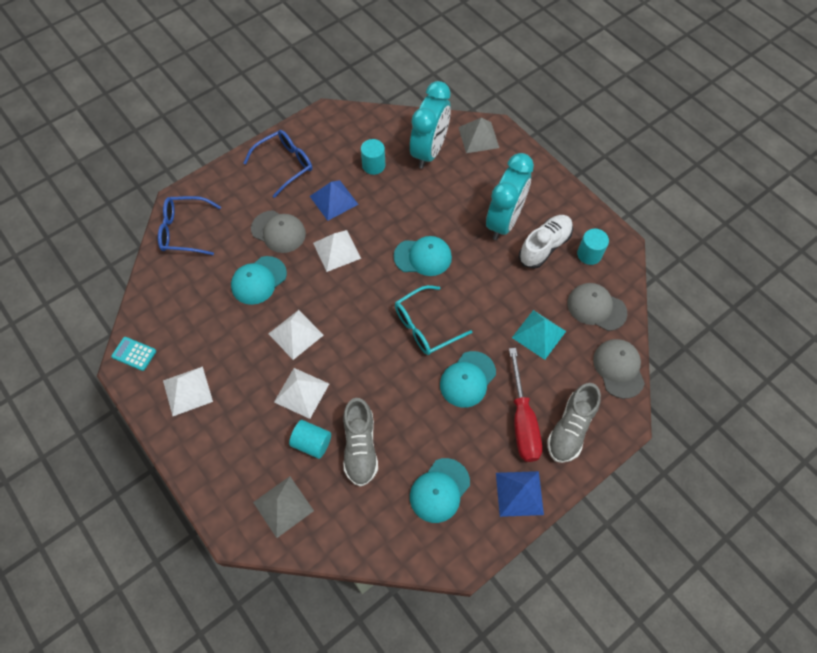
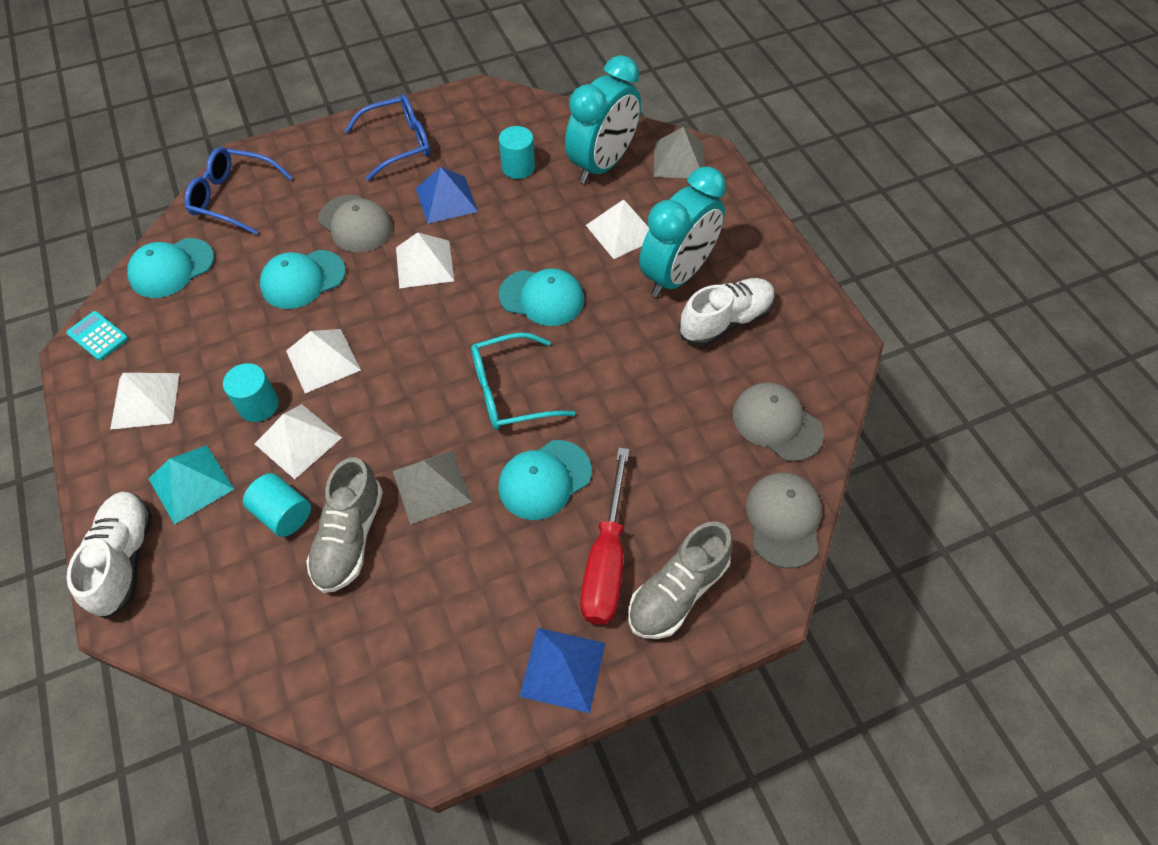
camera: 15 degrees right, 5 degrees down
(221, 498) = (124, 559): none -> white shoe
(283, 506) = (205, 593): grey pyramid -> grey pyramid (432, 486)
(439, 490) = (442, 631): turquoise cap -> turquoise cap (171, 268)
(458, 198) = (621, 231): none -> white pyramid
(539, 334) = (675, 441): turquoise pyramid -> turquoise pyramid (191, 483)
(589, 254) = (790, 346): turquoise cylinder -> turquoise cylinder (258, 405)

